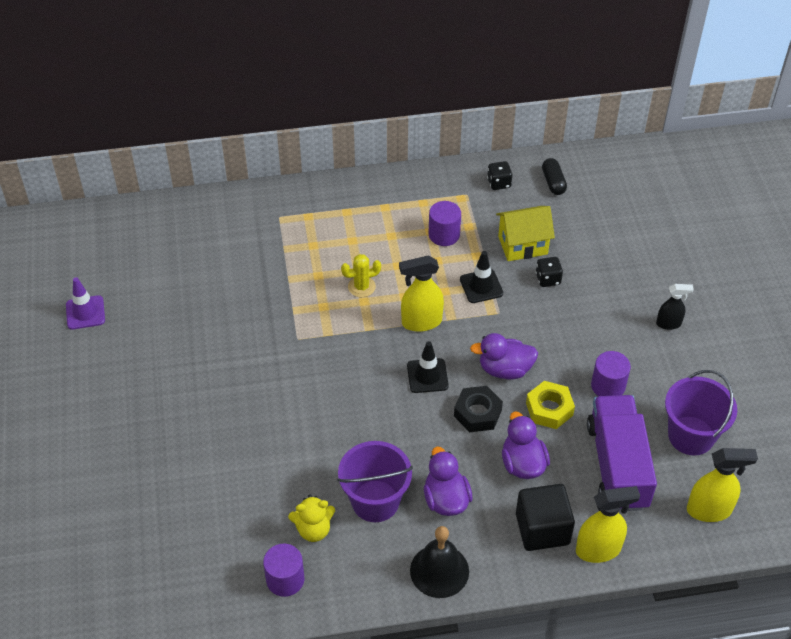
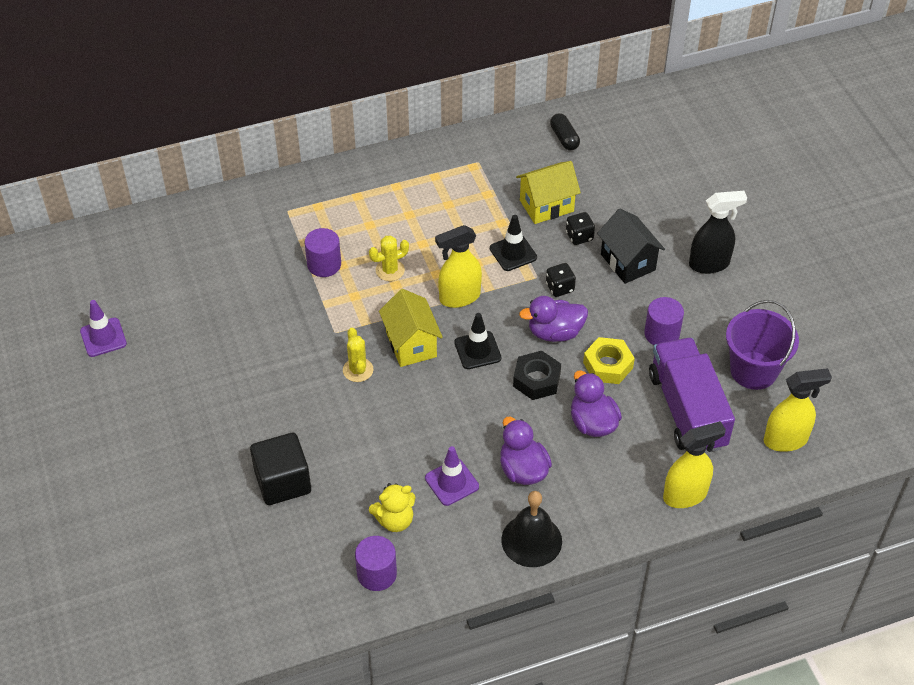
camera: 10 degrees left, 0 degrees up
(311, 378) = (358, 370): none -> yellow cactus
(366, 361) = (411, 344): none -> yellow house
(375, 501) = (452, 482): purple bucket -> purple traffic cone
(444, 234) = (463, 206): purple cylinder -> purple cylinder (324, 264)
(499, 183) = (508, 146): black dice -> black dice (560, 287)
(542, 529) = (625, 483): black cube -> black cube (283, 482)
(589, 311) = (628, 262): none -> black house
(669, 324) = (709, 264): black spray bottle -> black spray bottle, size x1.62

